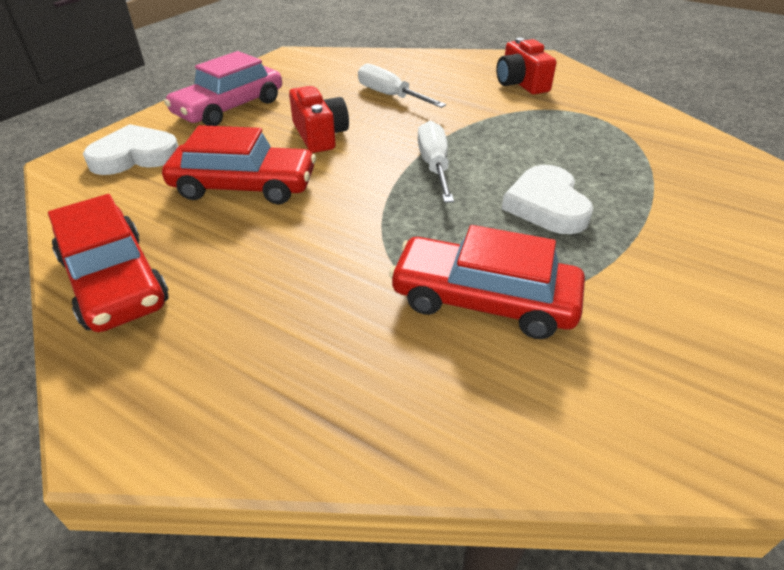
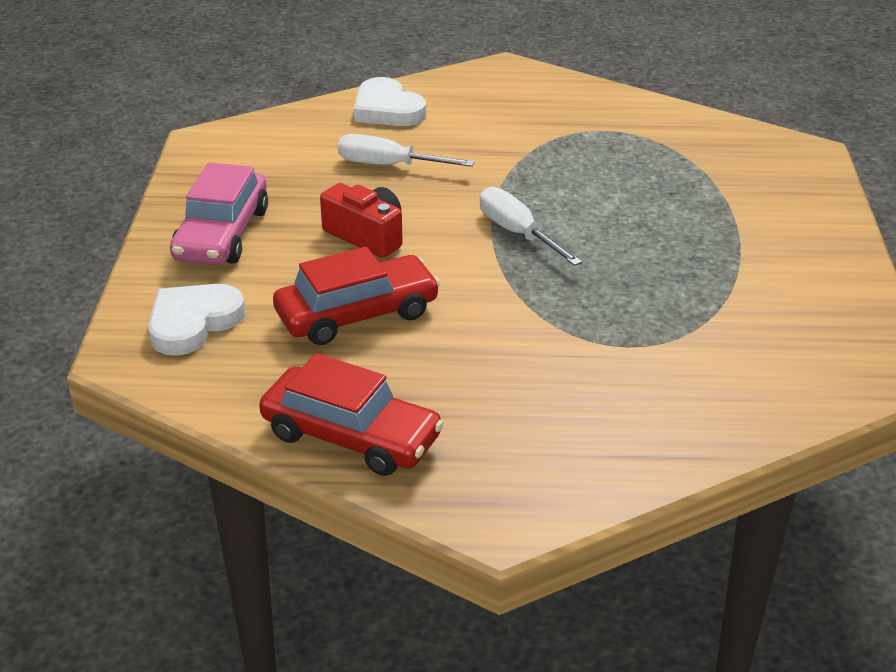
camera: 30 degrees left, 5 degrees down
(483, 300) = (670, 336): red car -> none
(521, 83) = (511, 109): red camera -> none
(546, 205) = (650, 240): white heart -> white heart (387, 109)

